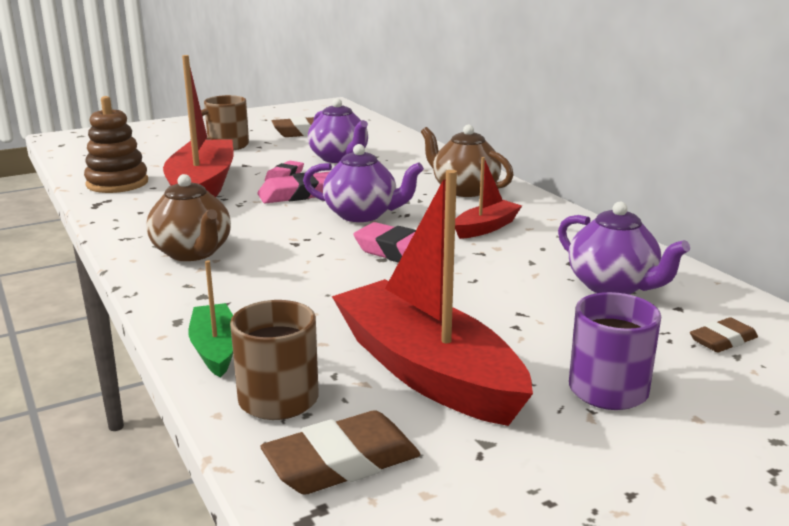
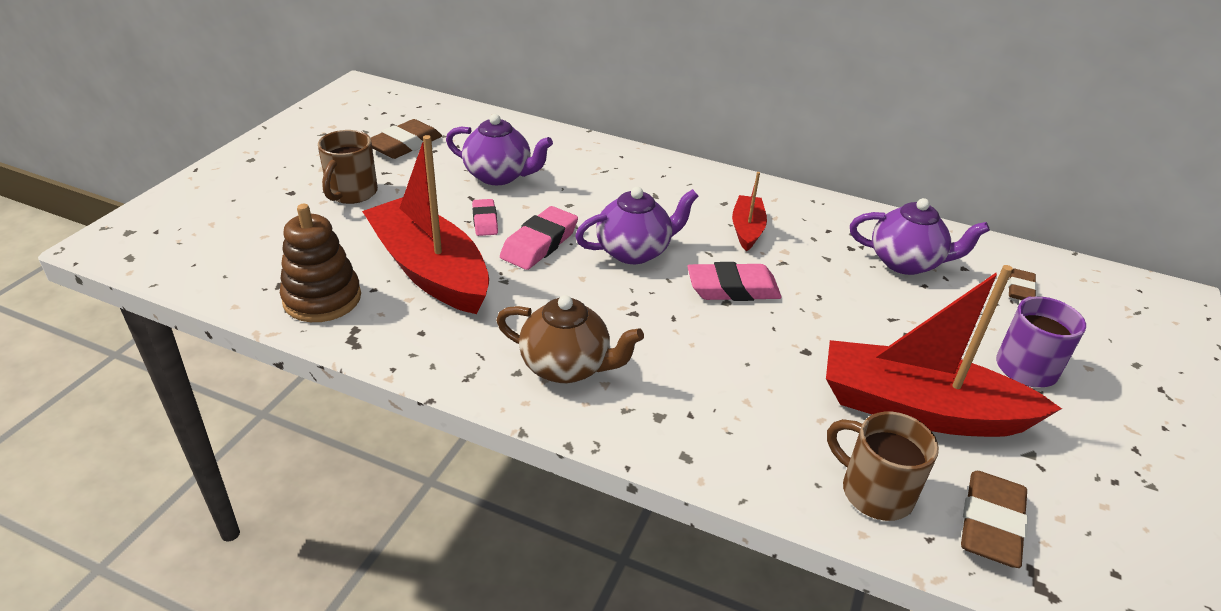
camera: 40 degrees left, 15 degrees up
(215, 349) = (762, 470): green boat -> none
(464, 190) = (667, 185): brown teapot -> none

